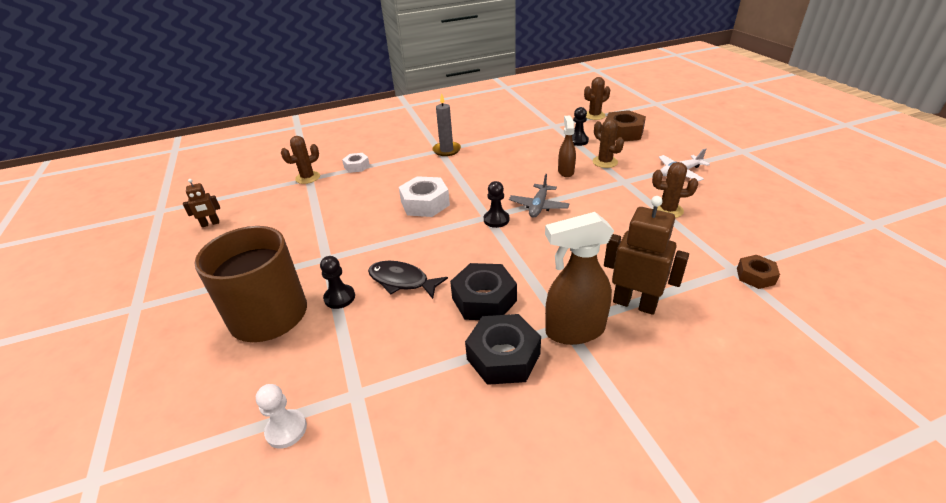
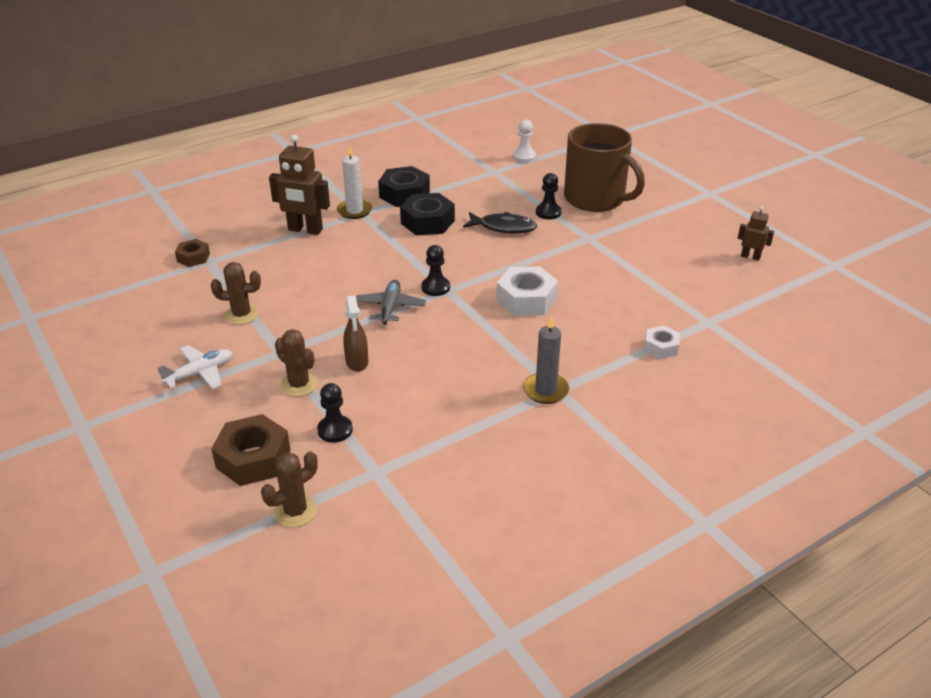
camera: 165 degrees right, 0 degrees up
(210, 224) = (750, 256): brown robot -> brown robot turned 60 degrees clockwise
(307, 177) = (711, 323): brown cactus -> none
(574, 331) = (355, 211): brown spray bottle -> white candle

